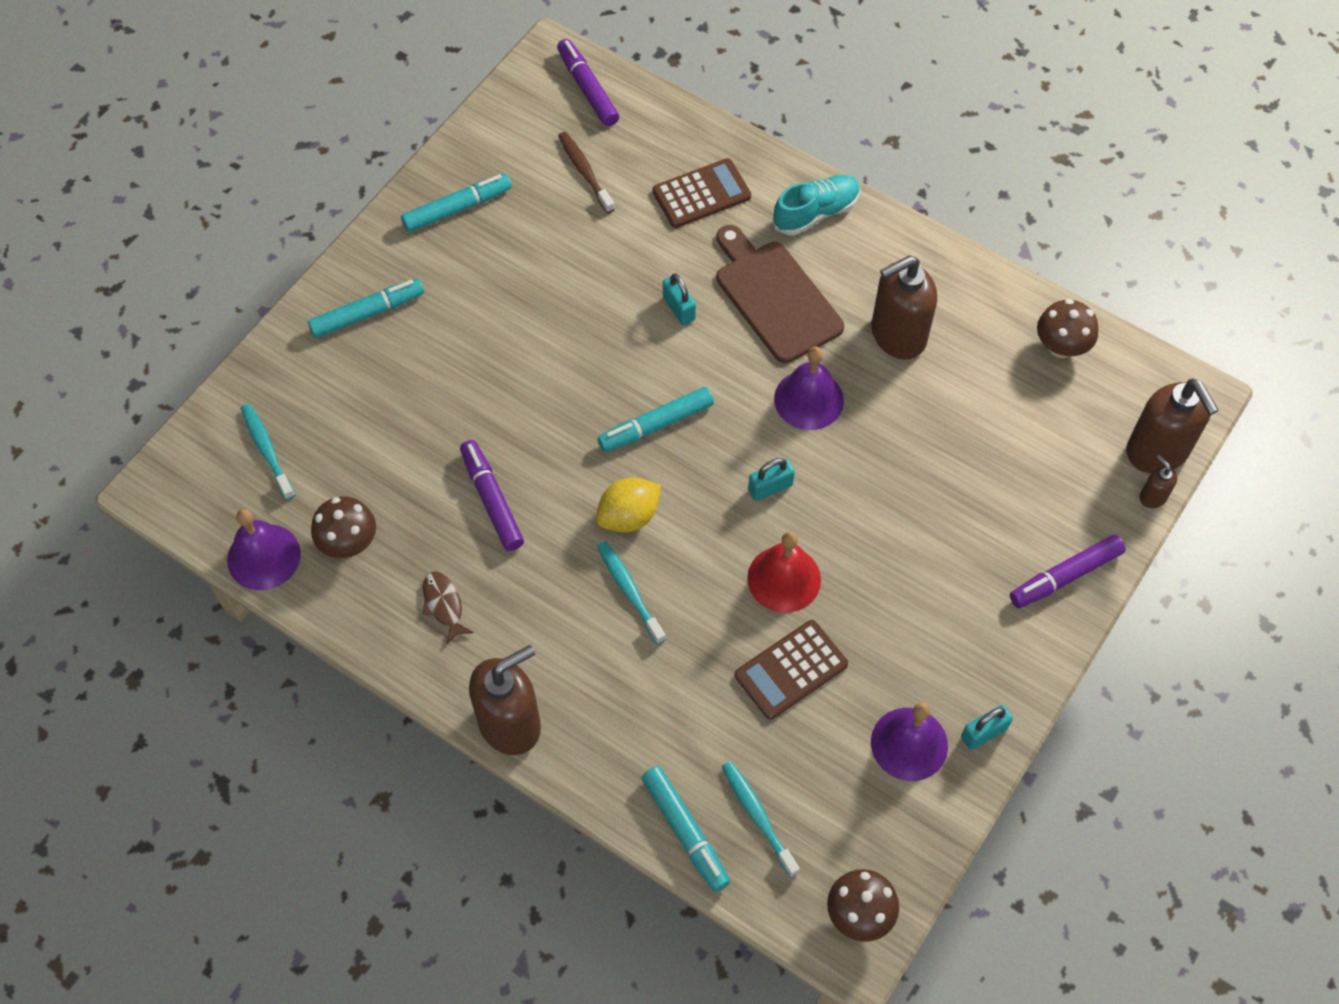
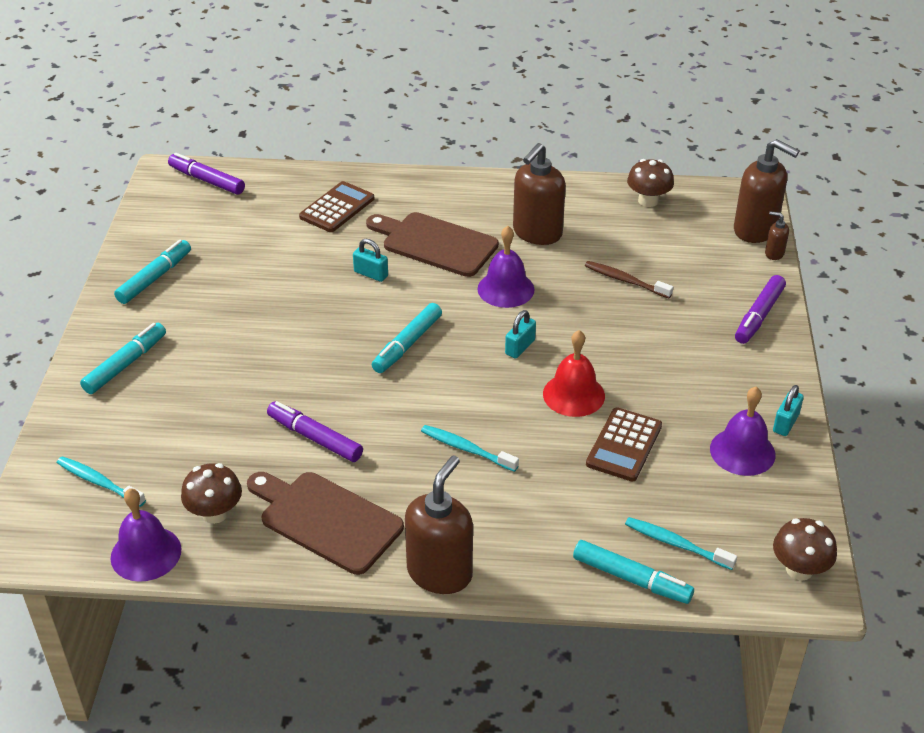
camera: 30 degrees left, 20 degrees down
(444, 605) = (326, 520): brown fish -> brown cutting board
(585, 172) = (240, 225): brown toothbrush -> brown toothbrush (625, 280)
(629, 516) = (430, 405): yellow lemon -> none
(816, 213) = (426, 190): turquoise shoe -> none

